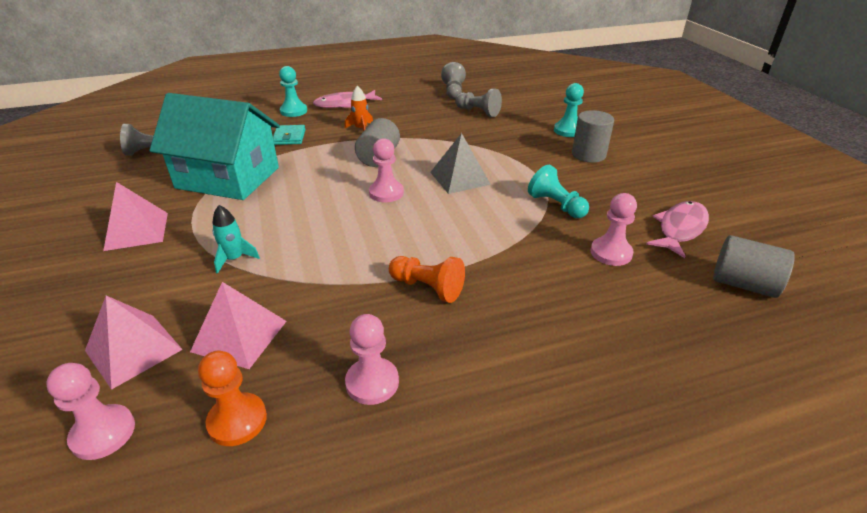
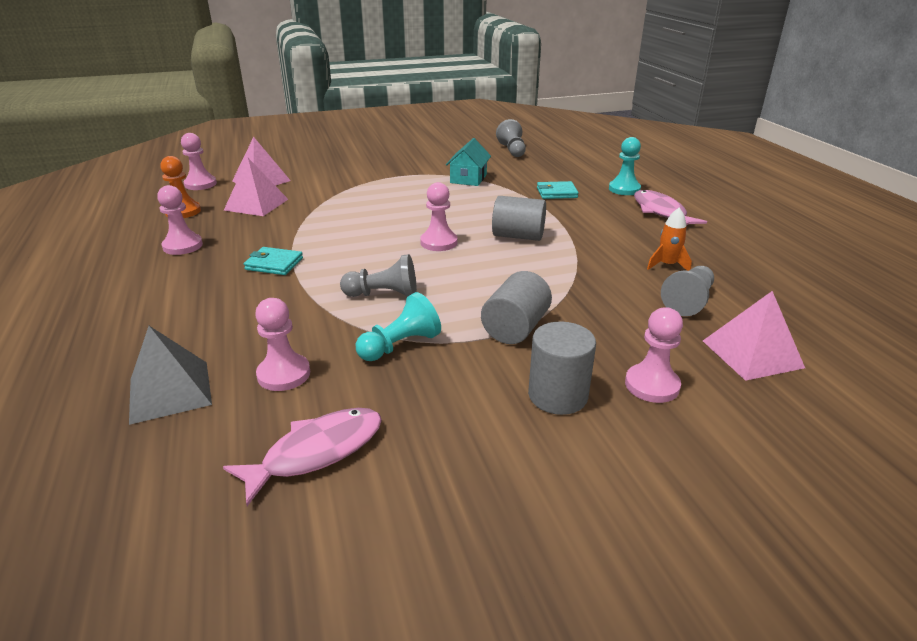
camera: 90 degrees right, 5 degrees down
(137, 231) = (390, 163): pink pyramid -> pink pyramid (752, 354)
(228, 178) = (468, 178): turquoise house -> turquoise house, size x0.48
(234, 259) = (344, 194): turquoise rocket -> none
(361, 129) = (590, 224): orange rocket -> orange rocket (667, 265)
(427, 288) = (274, 264): orange pawn -> turquoise wallet
(453, 91) = (762, 282): grey pawn -> grey pawn (384, 295)
(459, 178) = (472, 282): grey pyramid -> grey pyramid (170, 391)
(568, 130) = (652, 385): turquoise pawn -> pink pawn
(680, 229) = (316, 452): pink fish -> pink fish turned 75 degrees counterclockwise
(743, 284) = (167, 482): grey cylinder -> grey cylinder (515, 328)

